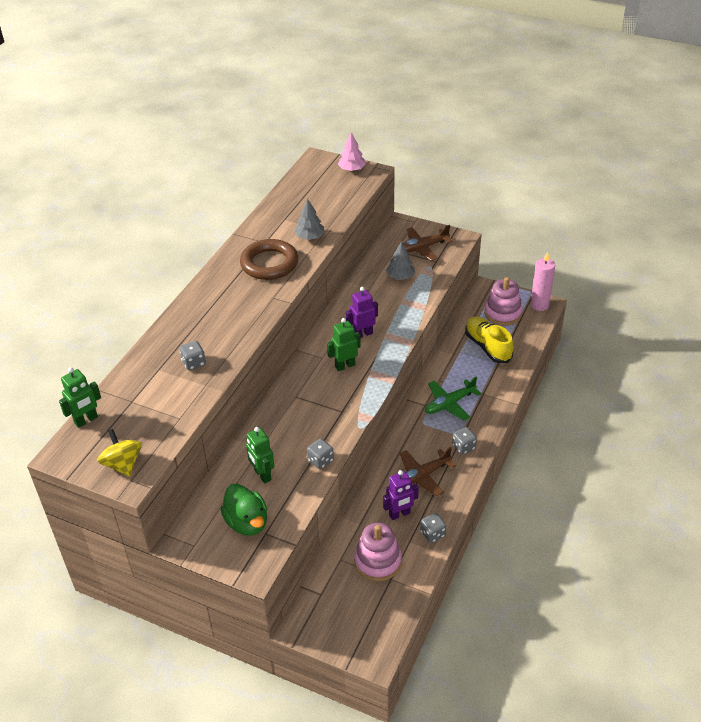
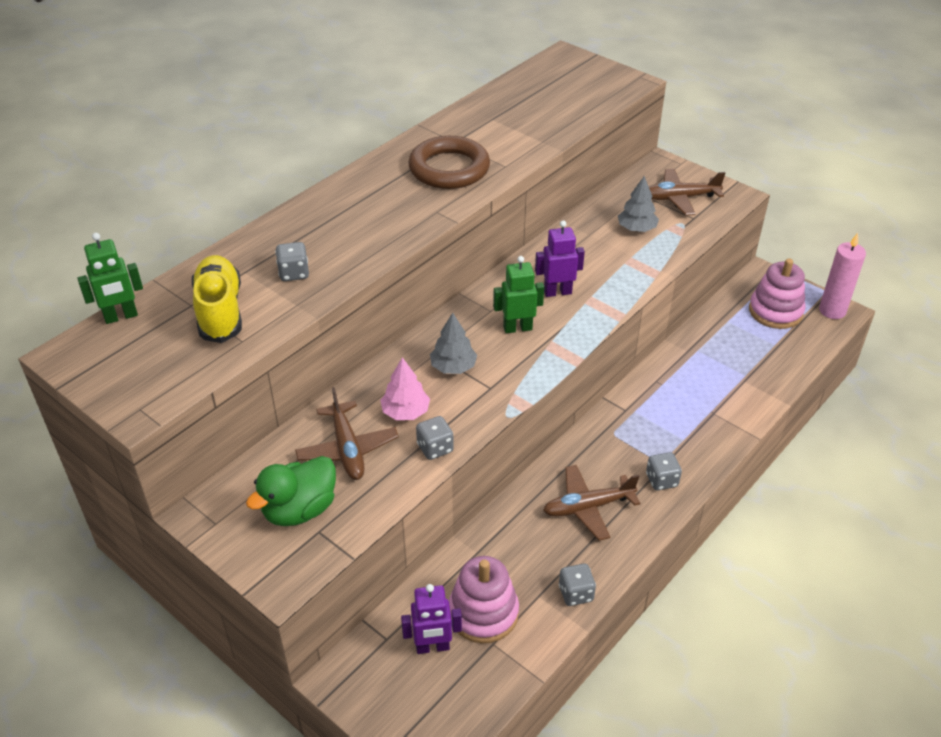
camera: 15 degrees right, 0 degrees up
(123, 464) = (139, 385): yellow spinning top -> none
(247, 522) = (299, 510): green duck -> green duck turned 60 degrees clockwise
(262, 475) = (347, 449): green robot -> brown plane
(310, 237) = (517, 146): grey tree -> grey tree (453, 367)
(352, 169) = (607, 74): pink tree -> pink tree (405, 412)
(399, 514) = (538, 553): purple robot -> purple robot (432, 647)
(449, 404) = (660, 416): green plane -> none
(487, 347) = (740, 351): yellow shoe -> yellow shoe (220, 311)

